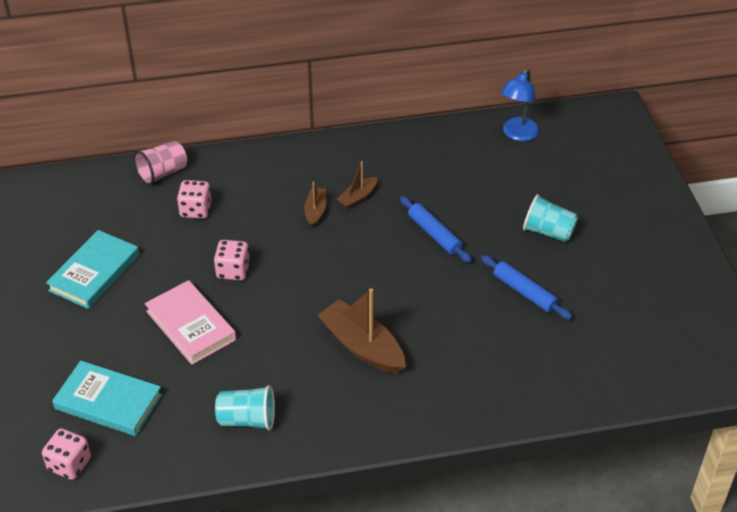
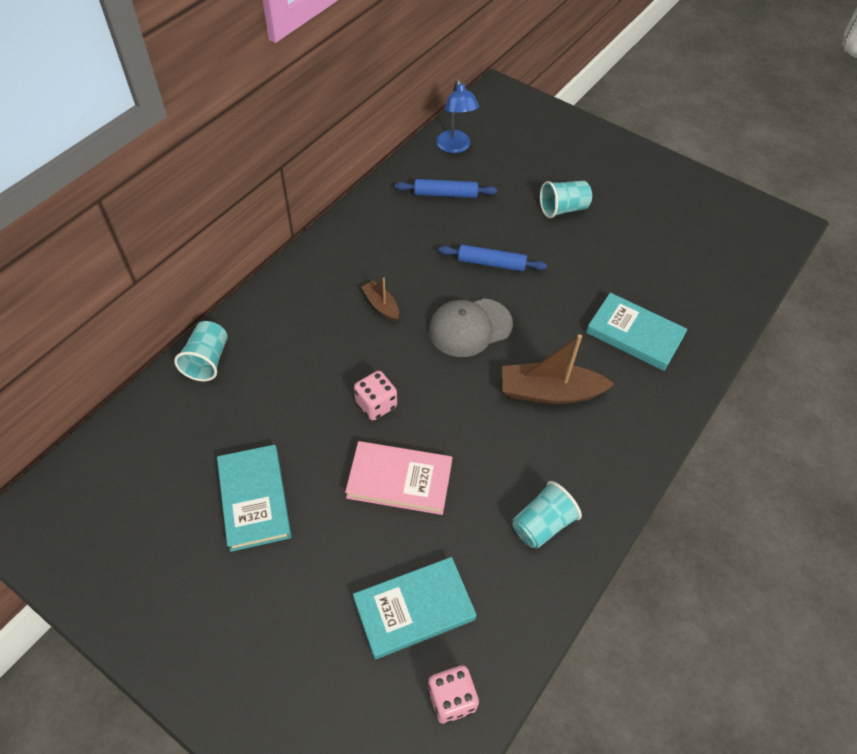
camera: 45 degrees left, 10 degrees up
(162, 173) = (207, 360): pink cup -> turquoise cup
(196, 210) = (279, 373): pink dice -> none
(357, 197) = (400, 272): brown boat -> none
(360, 266) = (470, 327): none -> grey cap
(482, 355) = (634, 335): none -> turquoise book
(524, 292) = (602, 265): blue rolling pin -> blue rolling pin (445, 194)

